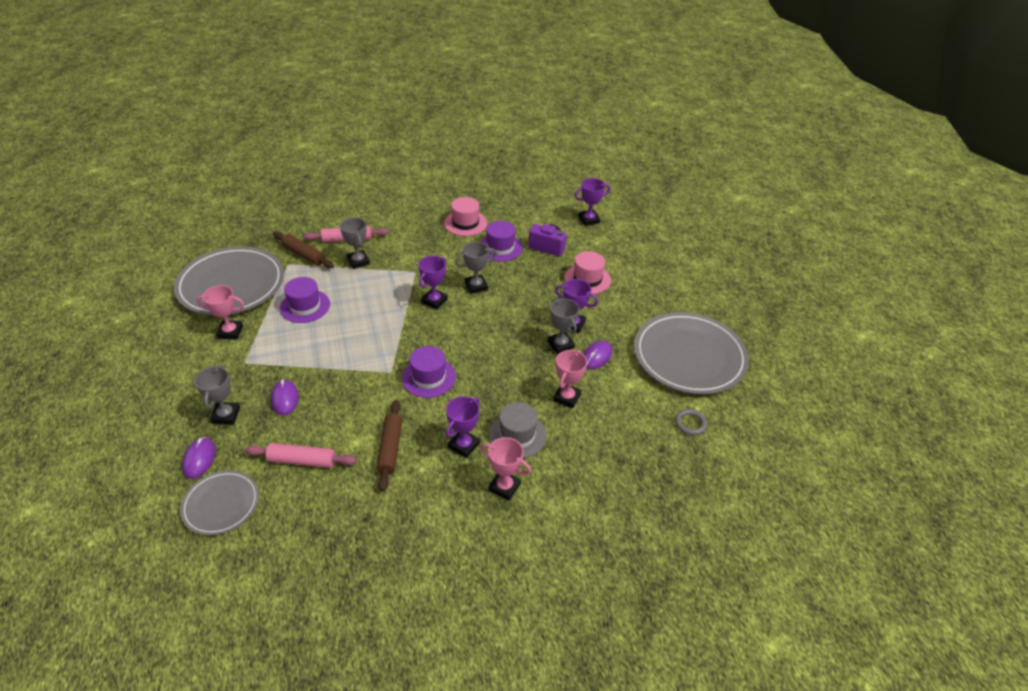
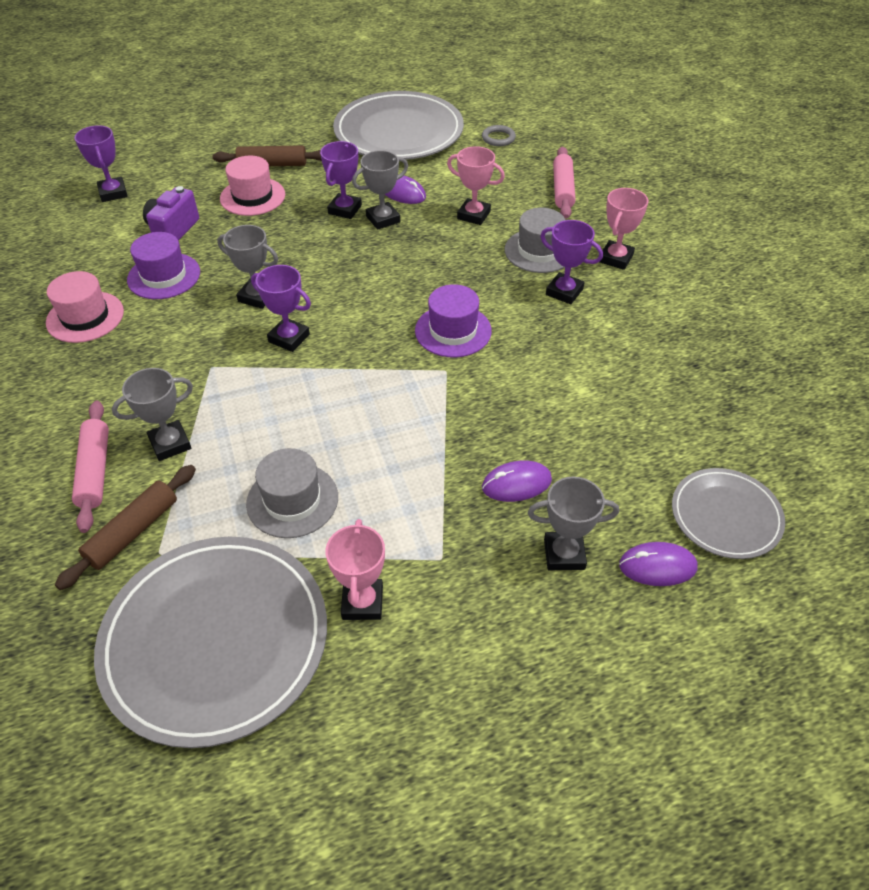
camera: 90 degrees left, 5 degrees up
(302, 460) = (627, 440): pink rolling pin -> pink rolling pin (562, 189)
(305, 306) = (292, 500): purple hat -> grey hat
(390, 448) = (584, 355): brown rolling pin -> brown rolling pin (272, 164)
(476, 286) = (257, 297): grey trophy -> grey trophy turned 45 degrees counterclockwise

